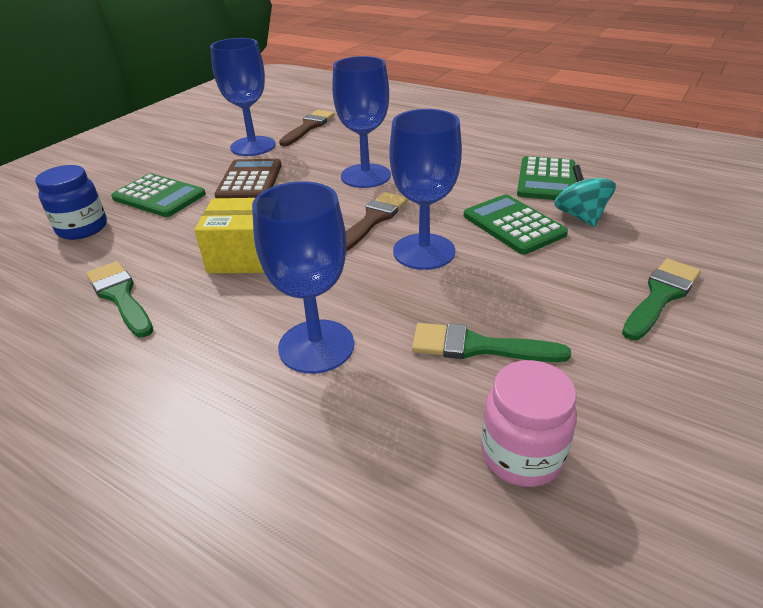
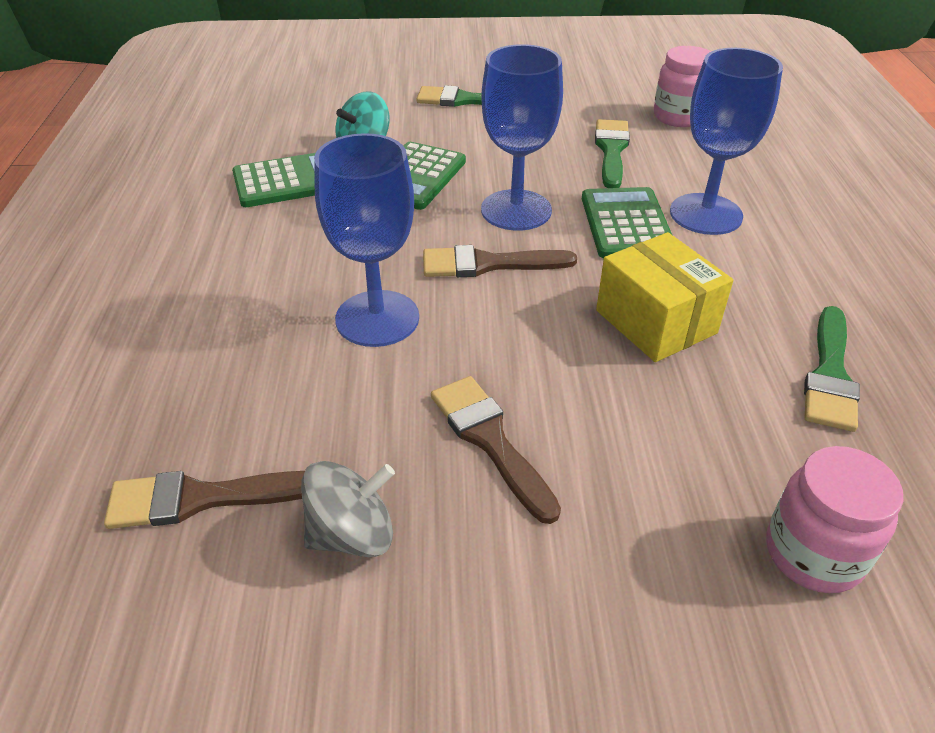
camera: 125 degrees left, 5 degrees up
(82, 228) = (813, 554): blue jar -> pink jar
(159, 196) = (641, 530): green calculator -> green calculator (626, 224)
(250, 181) = (490, 440): brown calculator -> brown brush
(253, 146) = (352, 534): blue goblet -> grey spinning top
(477, 347) = (611, 150): green brush -> green brush turned 150 degrees counterclockwise

